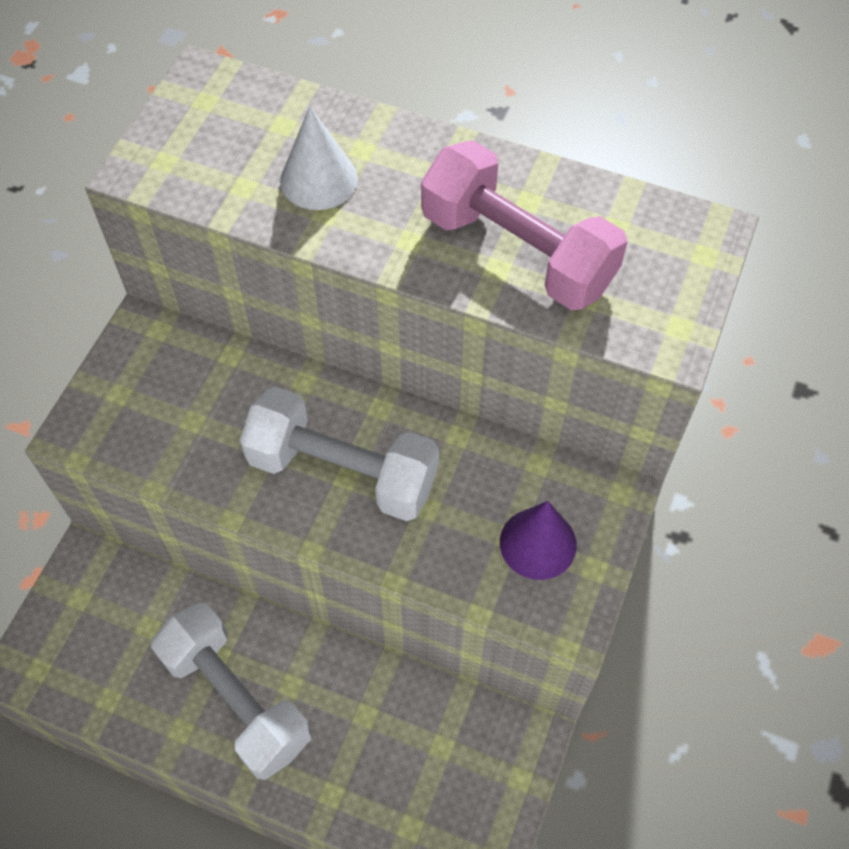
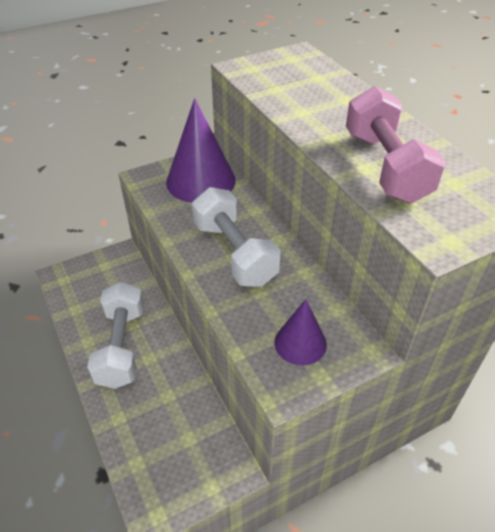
camera: 40 degrees right, 15 degrees down
(176, 380) = (201, 181): none -> purple cone
(318, 179) = (312, 100): white cone -> none

